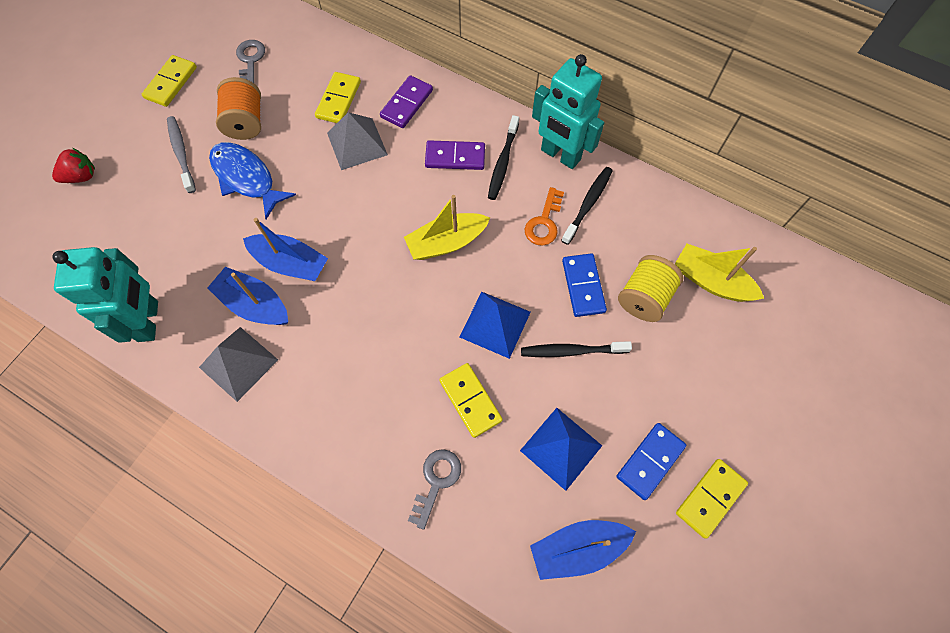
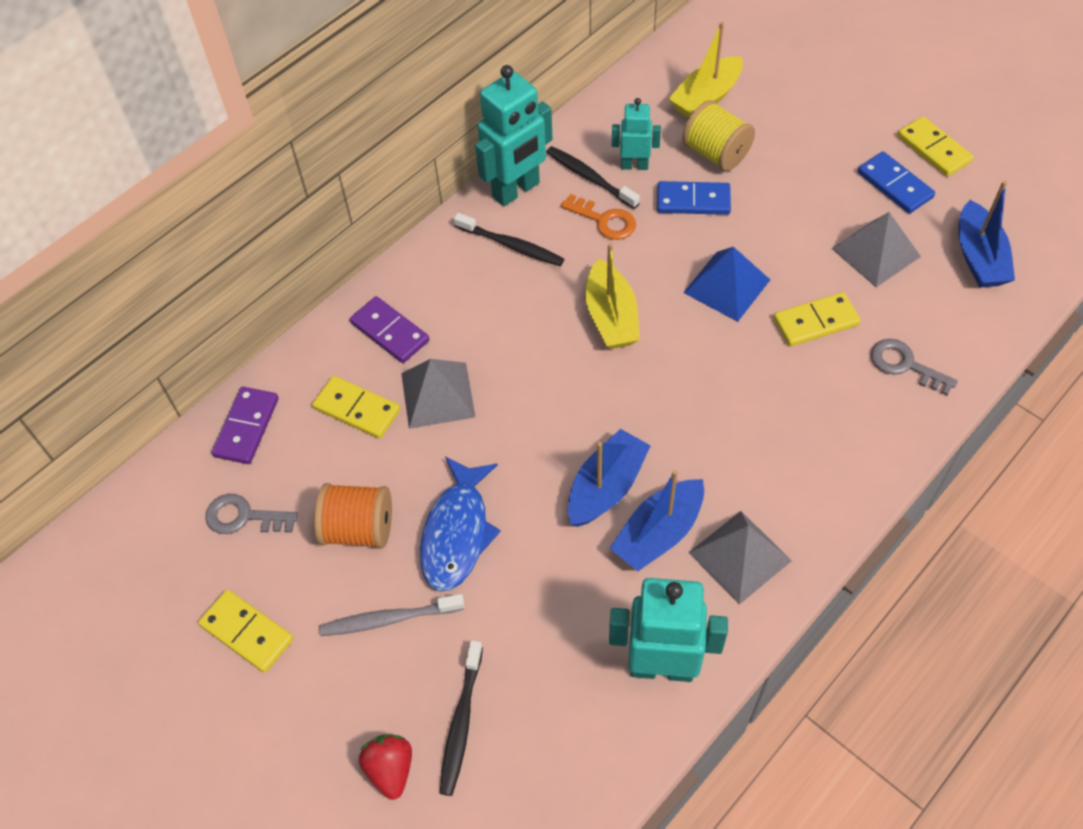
camera: 75 degrees left, 10 degrees down
(246, 178) = (457, 533): blue fish -> blue fish turned 45 degrees counterclockwise
(455, 157) = (490, 291): purple domino -> purple domino (246, 427)
(561, 448) = (876, 252): blue pyramid -> grey pyramid
(572, 351) = (769, 224): black toothbrush -> black toothbrush (461, 723)
(611, 235) = (634, 165): none -> turquoise robot

